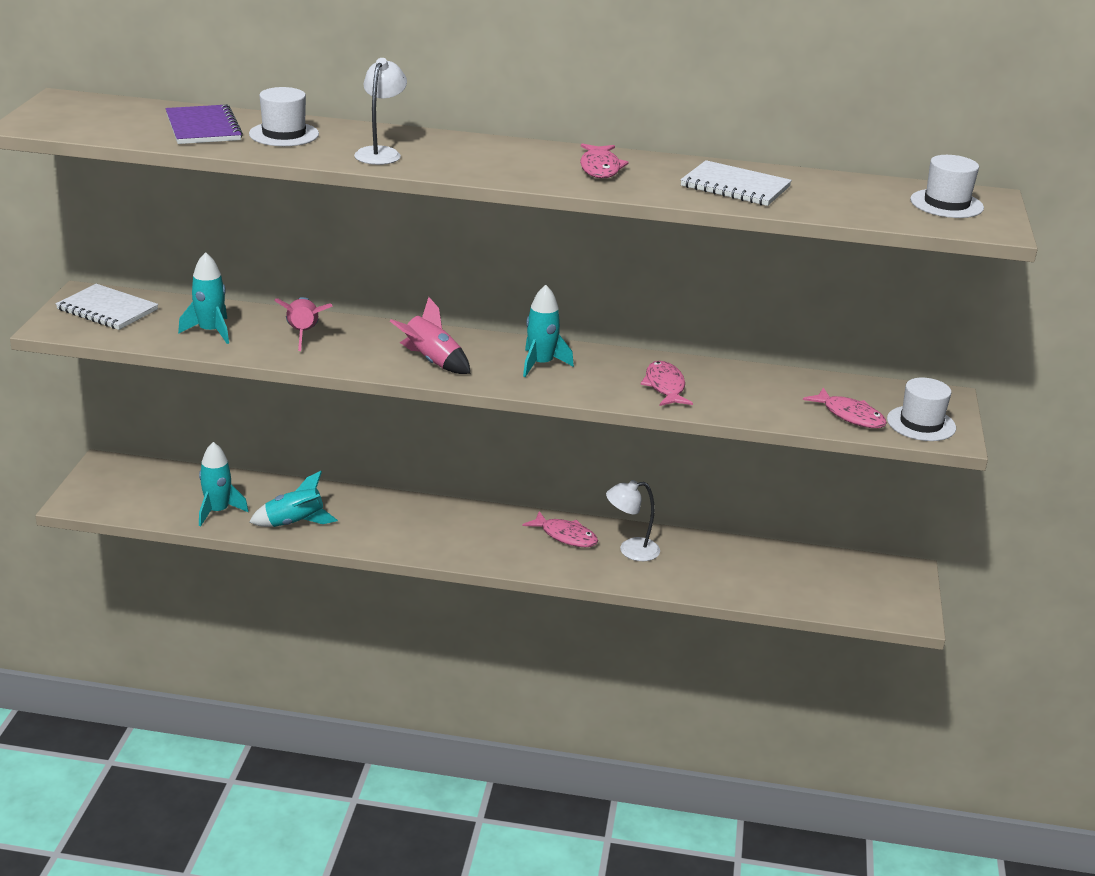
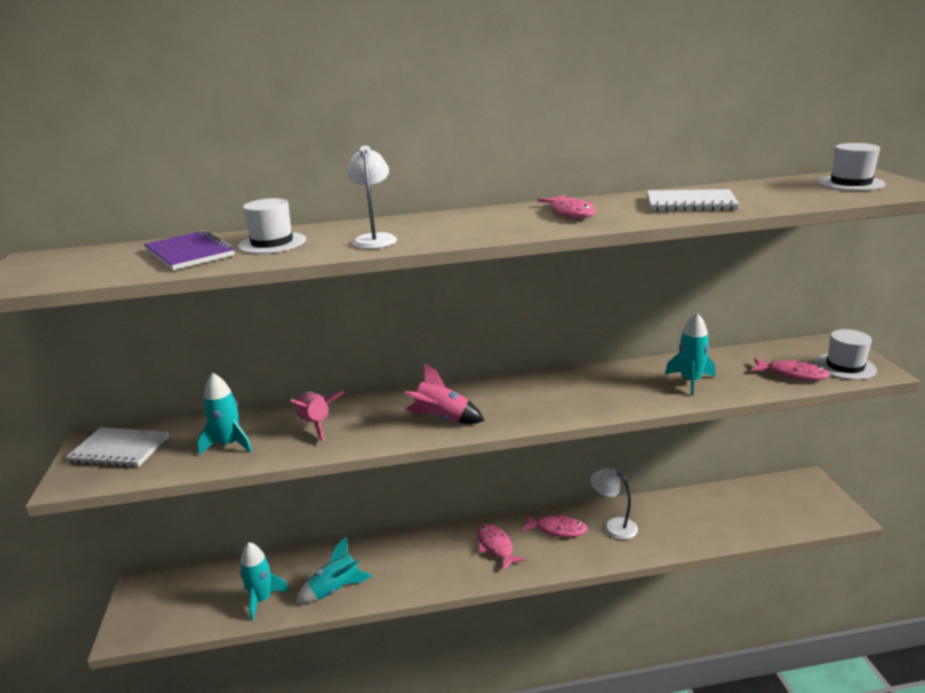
camera: 15 degrees left, 5 degrees down
(541, 364) = (531, 396): turquoise rocket -> turquoise rocket (690, 381)
(630, 550) = (613, 526): white lamp -> white lamp turned 60 degrees clockwise
(665, 386) = (641, 389): pink fish -> pink fish (496, 547)

